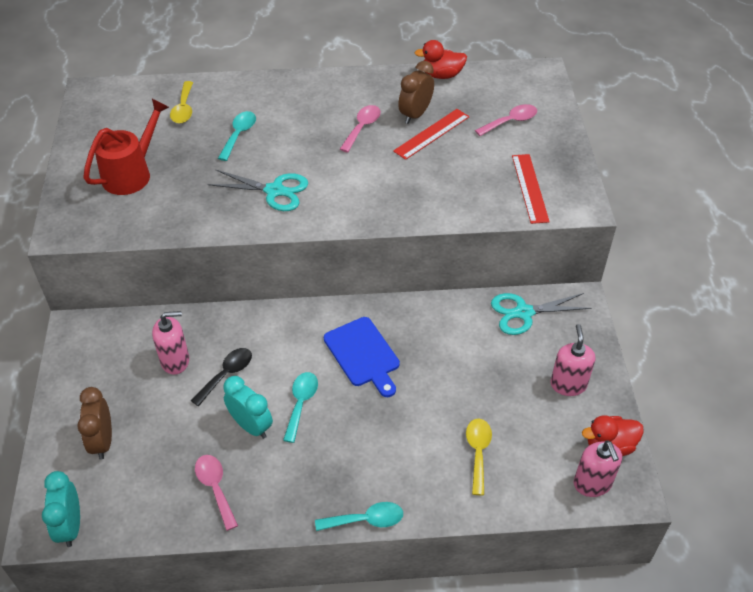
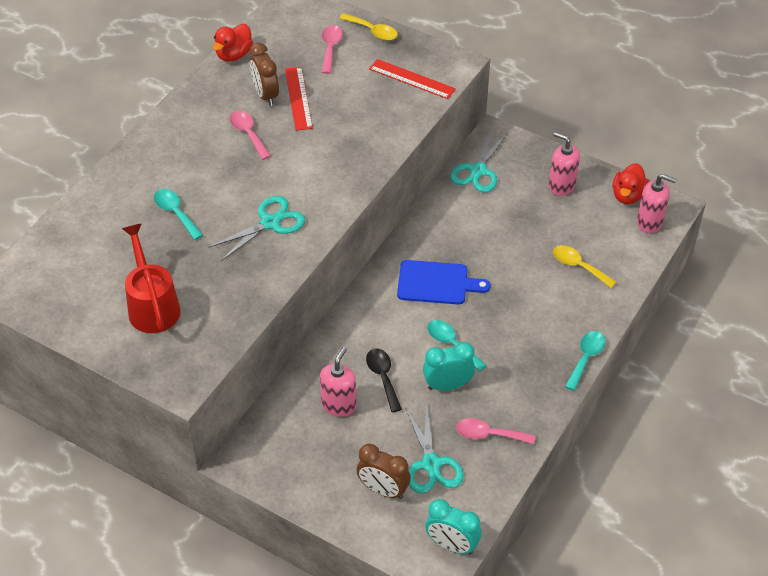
camera: 55 degrees left, 0 degrees up
(153, 461) = (431, 464): none -> turquoise scissors
(183, 109) = (99, 234): yellow spoon -> yellow spoon (373, 31)

